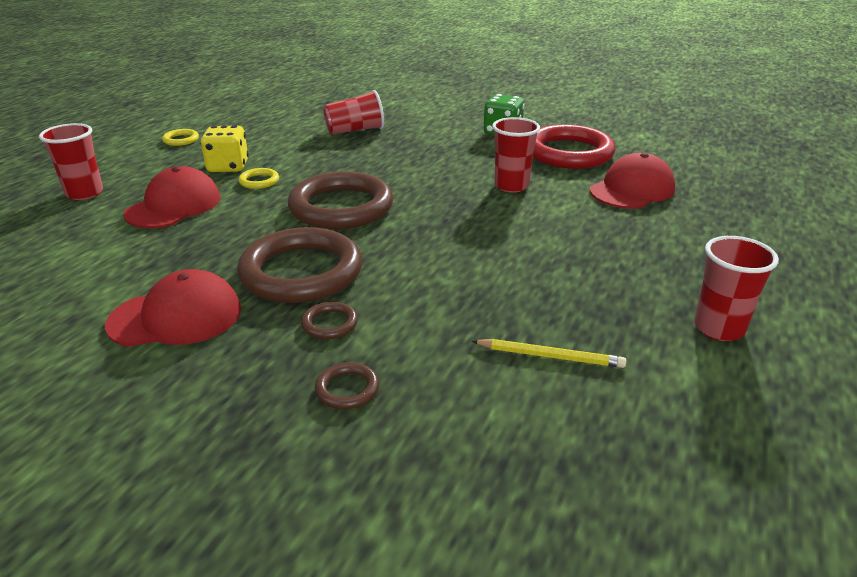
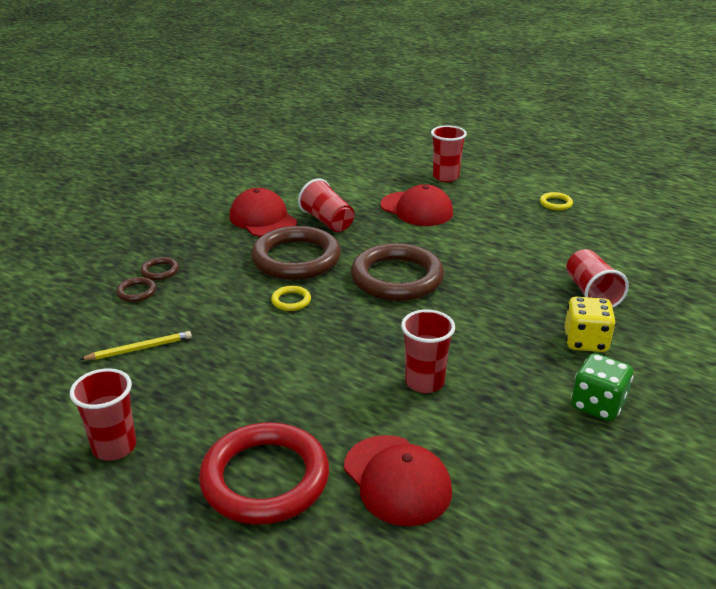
camera: 100 degrees right, 0 degrees up
(176, 317) = (263, 219): red cap -> red cap turned 150 degrees clockwise
(195, 261) = (327, 221): none -> red cup
(228, 167) = (491, 226): yellow dice -> yellow dice (585, 341)
(259, 181) = (458, 241): yellow ring -> yellow ring (291, 301)
(330, 324) = (227, 267): brown ring -> brown ring (136, 292)
(550, 356) = (139, 349): yellow pencil -> yellow pencil turned 135 degrees counterclockwise
(568, 153) = (521, 452): red ring -> red ring (265, 478)

